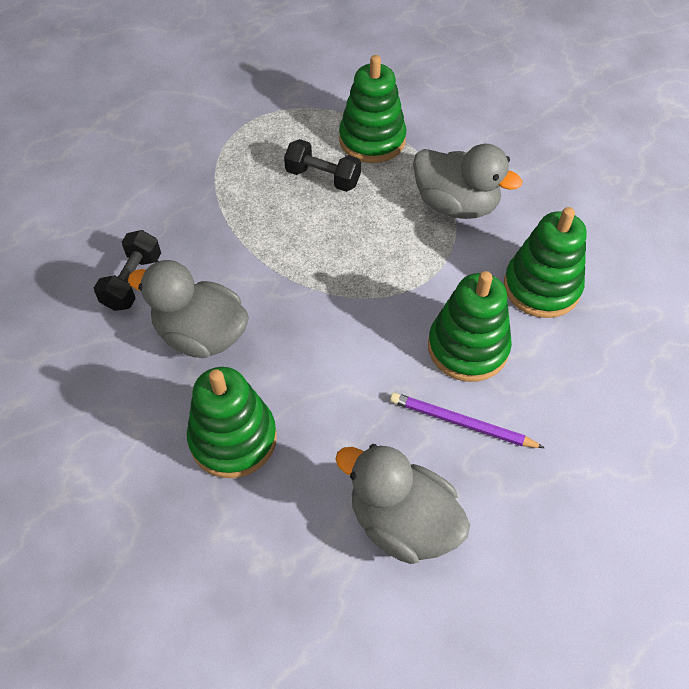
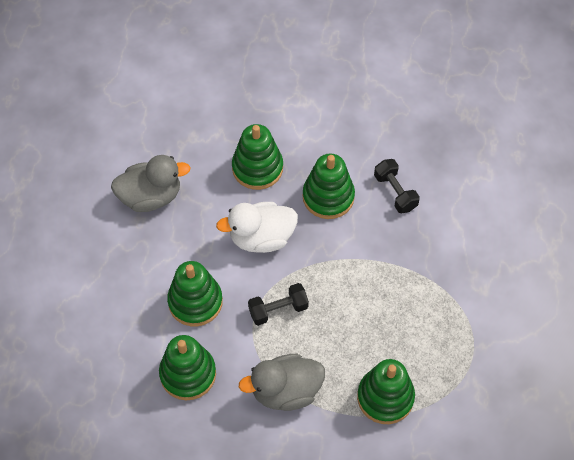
camera: 135 degrees right, 5 degrees up
(201, 335) = (328, 197): grey duck -> green stacking toy
(323, 178) = (380, 341): black dumbbell -> black dumbbell (278, 309)
(323, 354) = (261, 238): none -> white duck
(461, 423) = (164, 260): purple pencil -> none

